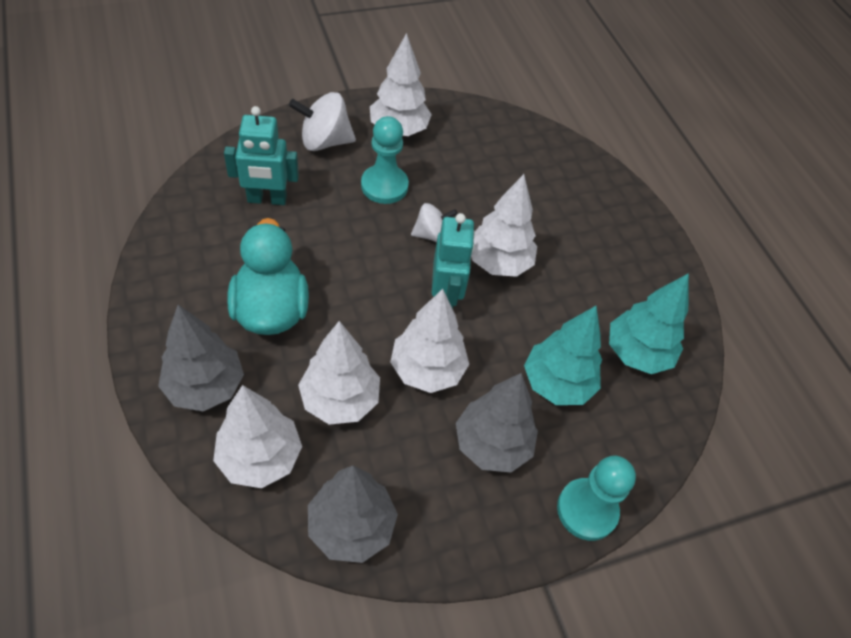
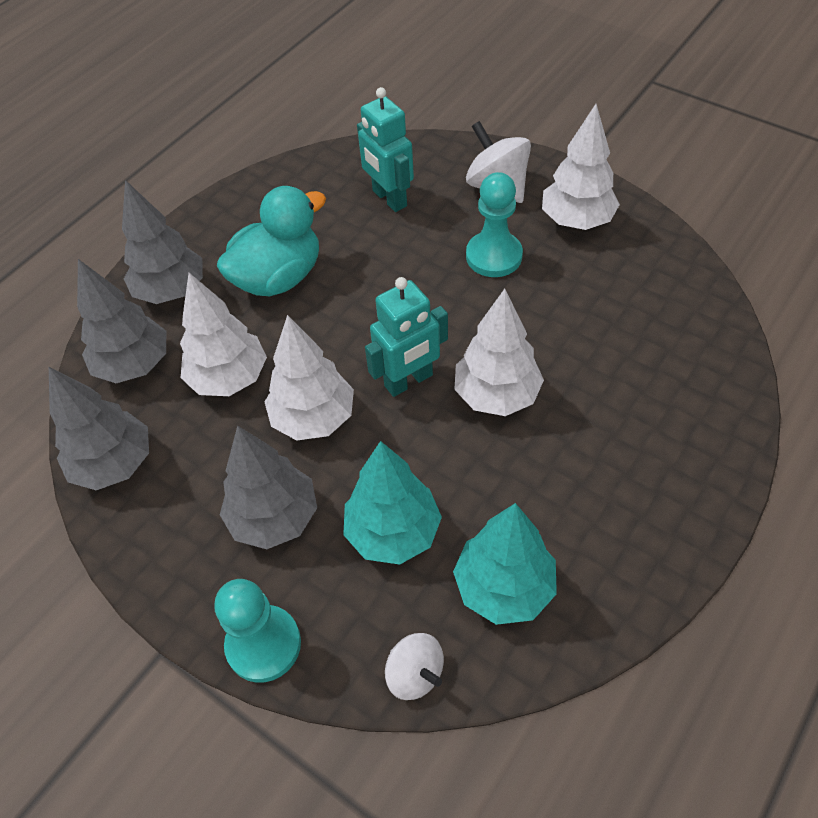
camera: 65 degrees right, 0 degrees up
(260, 457) = (134, 365): white tree -> grey tree
(431, 234) = (474, 324): white spinning top -> white spinning top (415, 674)

